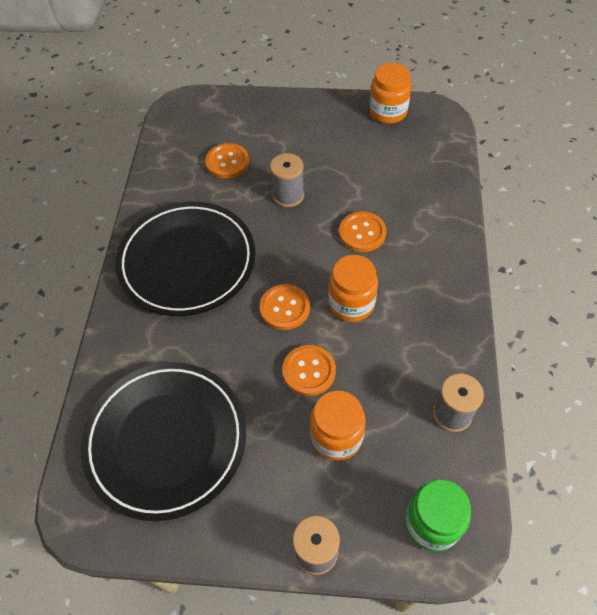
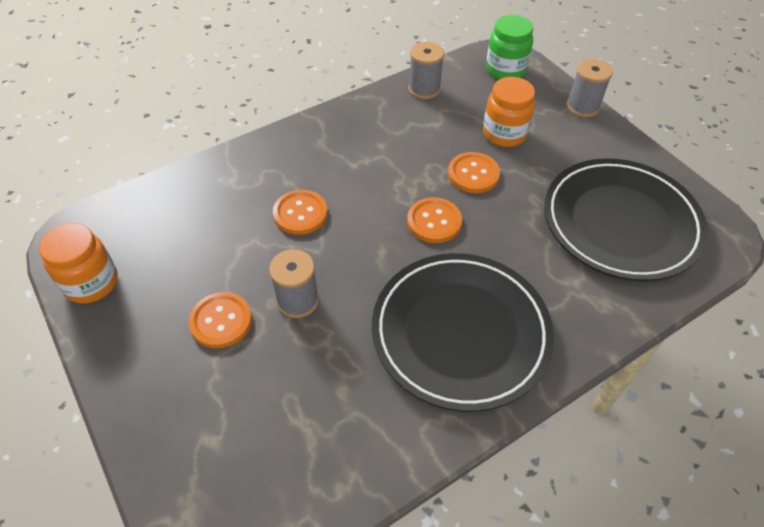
camera: 130 degrees left, 5 degrees down
(227, 162) = (290, 399): orange button -> orange button (221, 321)
(351, 304) = (386, 181): orange jar -> none

